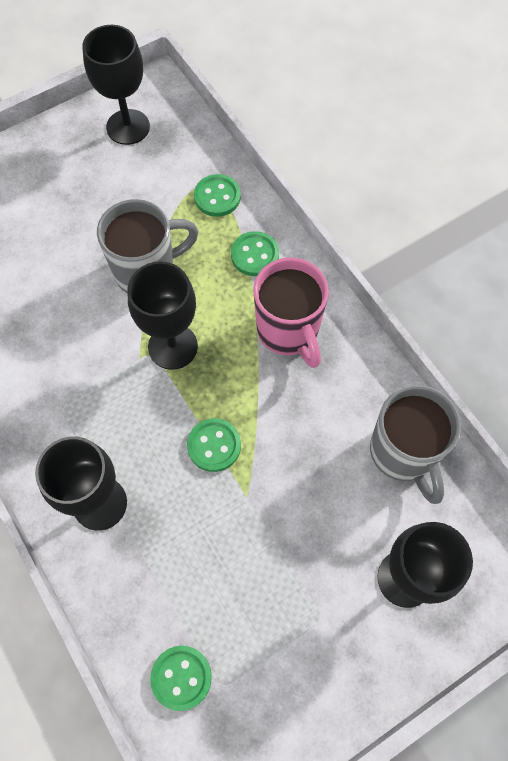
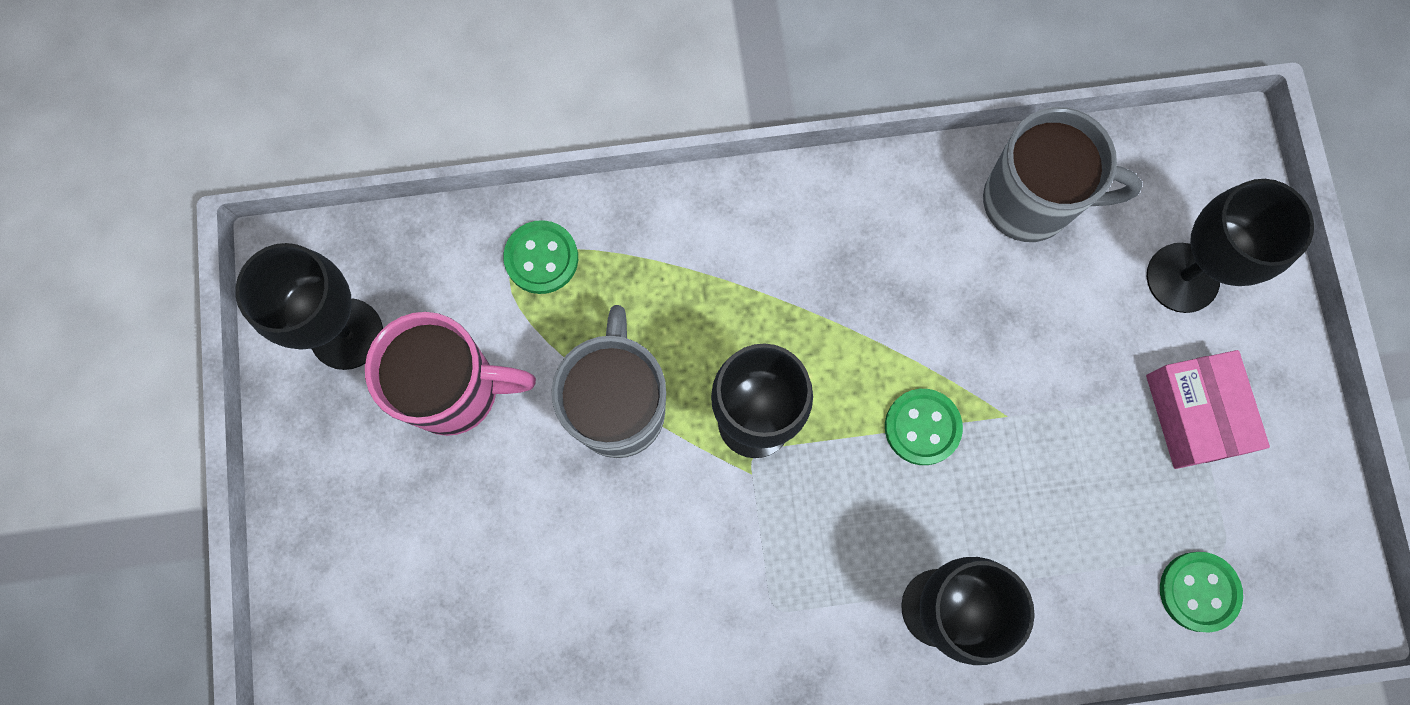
camera: 65 degrees left, 10 degrees up
(255, 255) = (664, 250): green button -> none
(288, 331) = (802, 260): pink mug -> pink mug (456, 390)
(309, 625) = (1195, 414): none -> pink box

